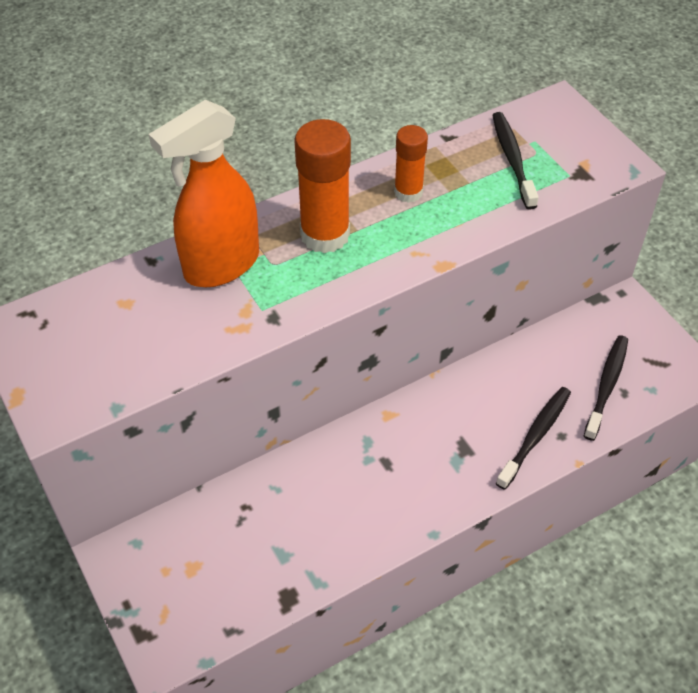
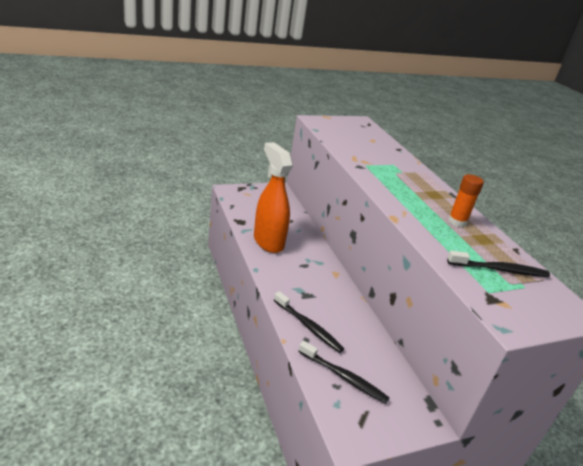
camera: 95 degrees right, 20 degrees down
(221, 265) = (395, 161): orange spray bottle -> orange spray bottle (268, 242)
(325, 235) = (417, 190): orange glue stick -> none

